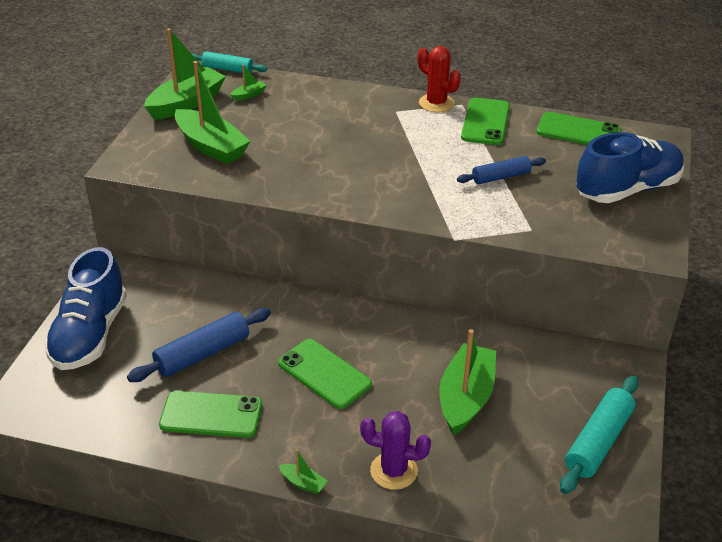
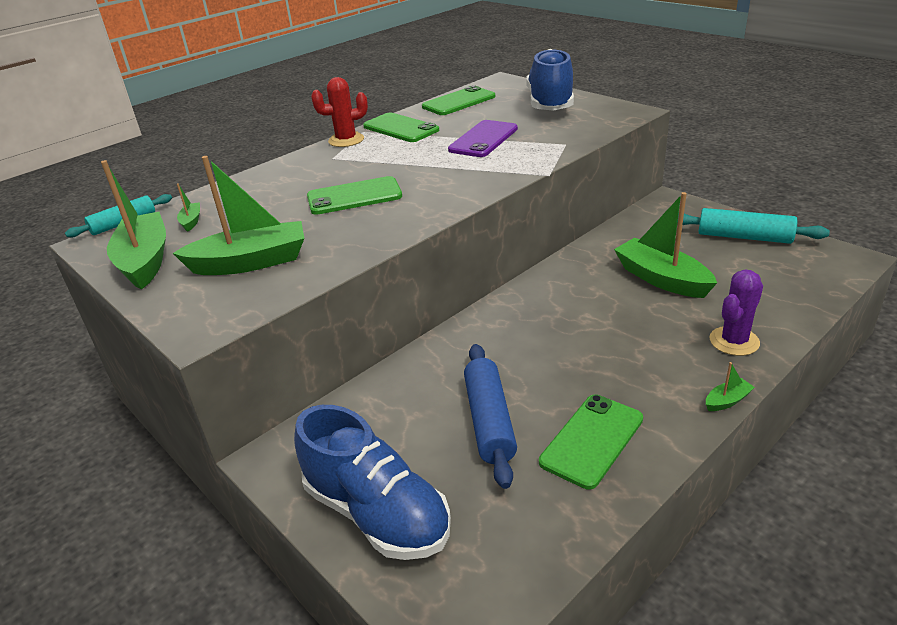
camera: 55 degrees left, 5 degrees down
(324, 374) = (580, 345): green phone -> green phone (354, 196)
(501, 177) = (483, 139): blue rolling pin -> purple phone
(598, 441) = (744, 237): turquoise rolling pin -> turquoise rolling pin turned 45 degrees counterclockwise

